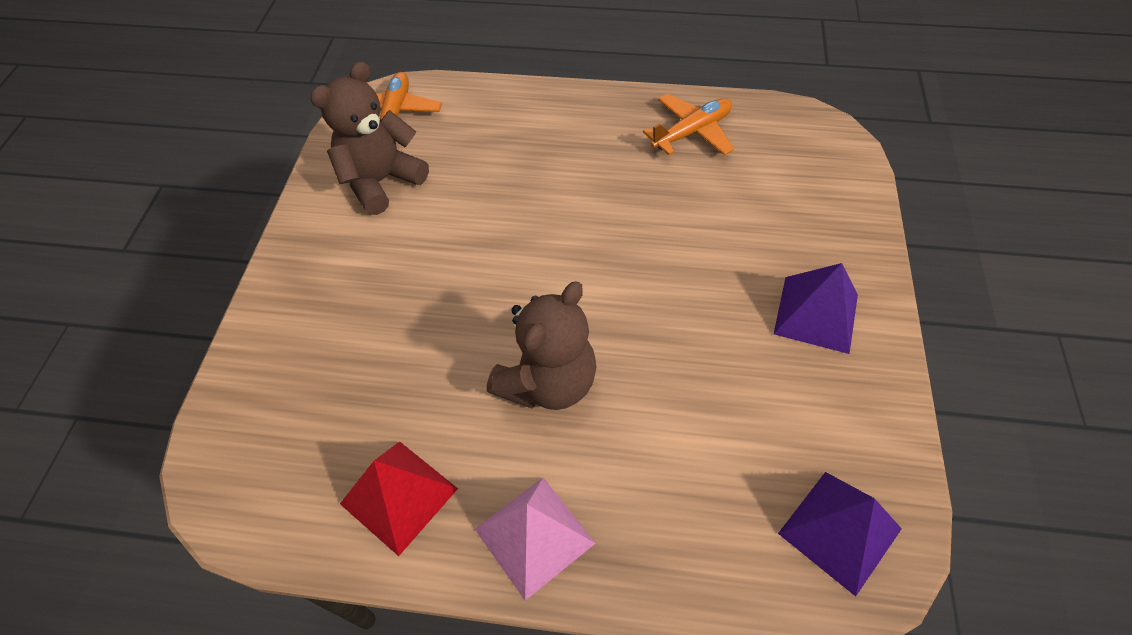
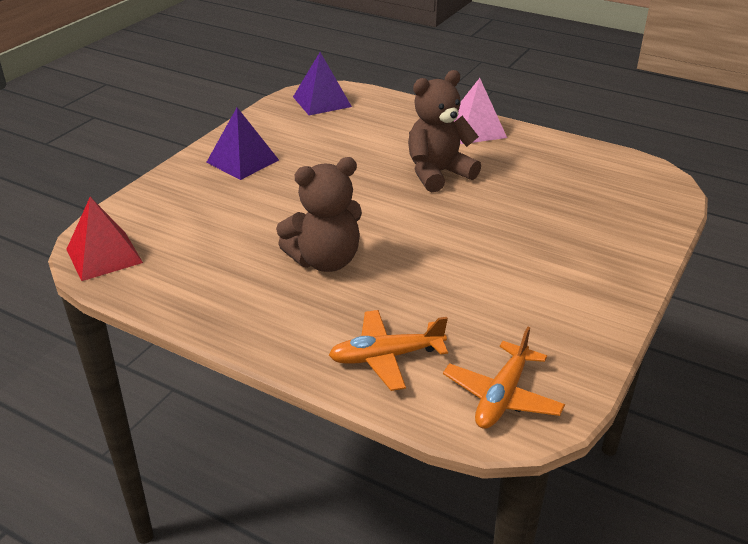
camera: 160 degrees left, 20 degrees down
(381, 181) = (531, 326): brown teddy bear -> brown teddy bear (325, 260)
(399, 496) = (547, 155): red pyramid -> red pyramid (104, 256)
(692, 132) = (203, 283): orange plane -> orange plane (386, 357)

